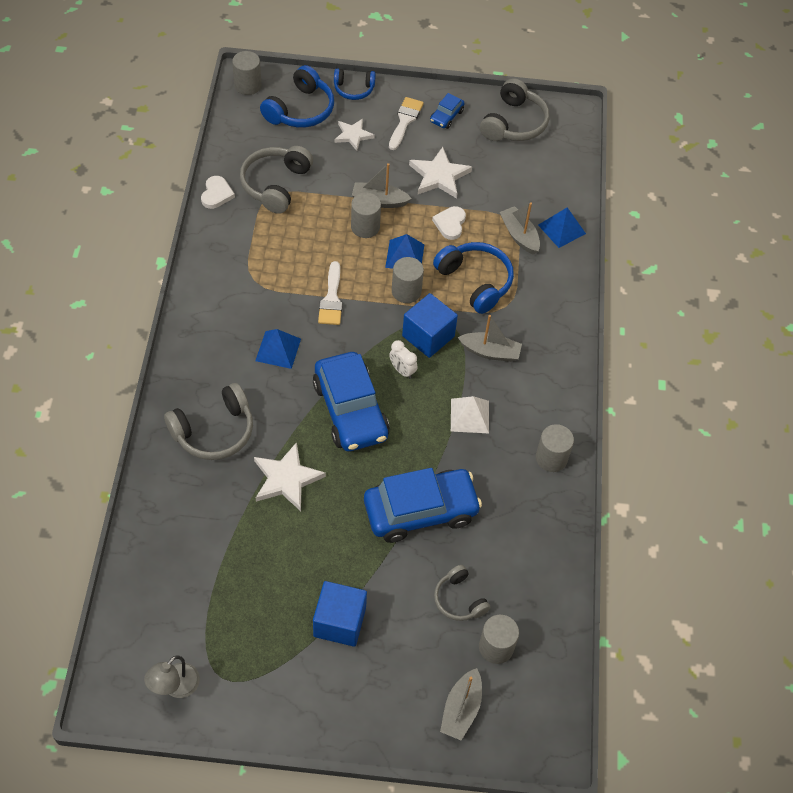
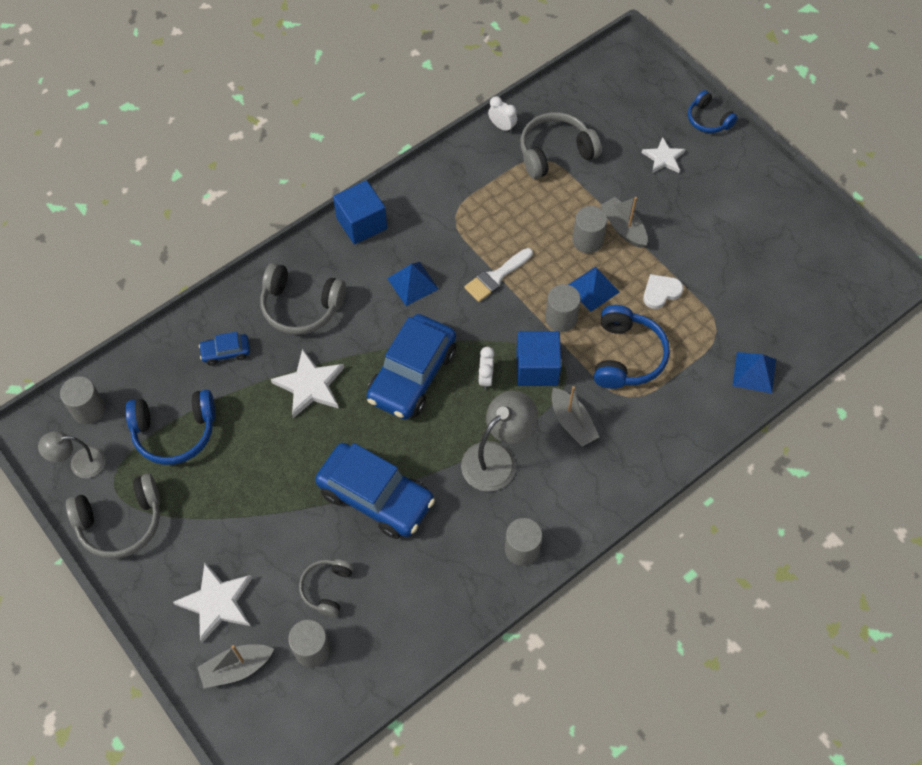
camera: 50 degrees right, 5 degrees up
(216, 194) = (502, 126): white heart -> white clock
(248, 85) = (623, 56): grey cylinder -> grey cylinder (88, 409)
(300, 110) = (644, 106): blue headphones -> blue headphones (175, 432)
(339, 622) = (228, 522): blue cube -> blue cube (361, 223)
(405, 121) = (722, 177): white brush -> none
(439, 176) = (698, 245): white star -> white star (217, 603)
(446, 116) = (763, 199): blue car -> blue car (226, 352)
(469, 415) = (497, 458): white pyramid -> grey lamp
(514, 123) = (818, 249): grey headphones -> grey headphones (121, 522)
(519, 235) = (709, 348): grey boat -> none

